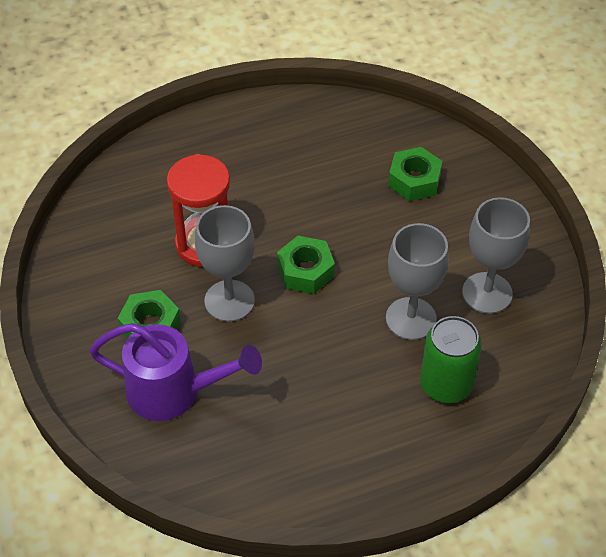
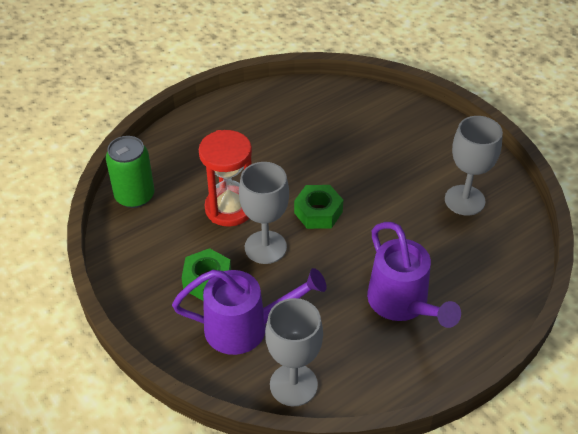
camera: 15 degrees left, 5 degrees down
(361, 405) = (402, 304): none -> purple watering can
(411, 318) = (414, 231): grey goblet -> grey goblet (293, 385)
(414, 180) = (376, 130): green nut -> none
(446, 384) = (461, 274): green can -> green can (134, 196)

